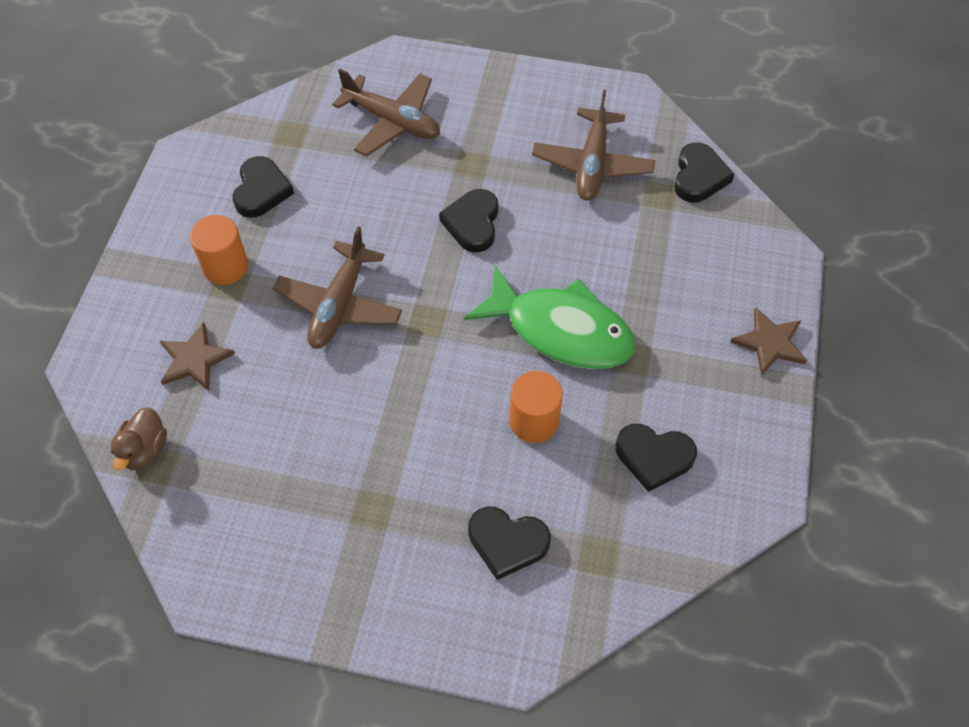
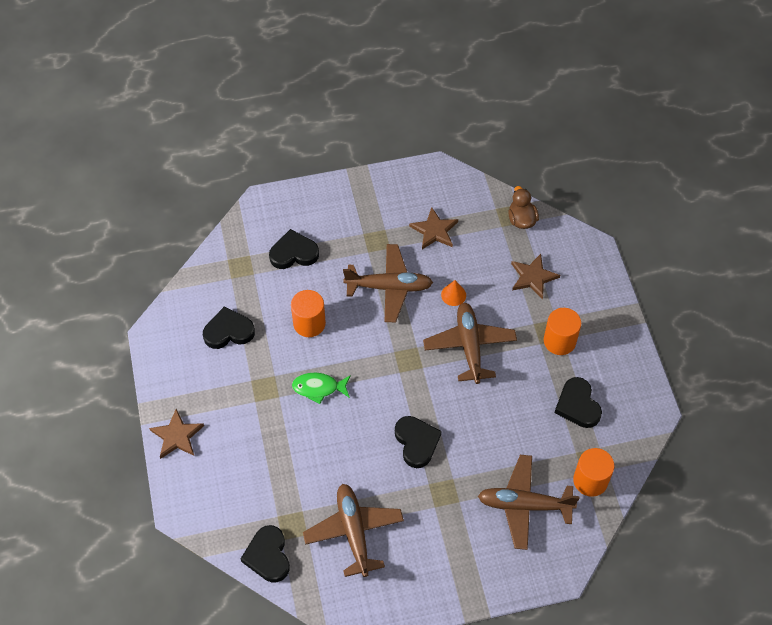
camera: 155 degrees right, 0 degrees up
(279, 488) = (434, 230): none -> brown star
(306, 117) = (590, 480): none -> orange cylinder
(315, 380) = (453, 295): none -> orange cone
(395, 427) = (389, 287): none -> brown plane
(560, 330) = (319, 388): green fish -> green fish, size x0.49

